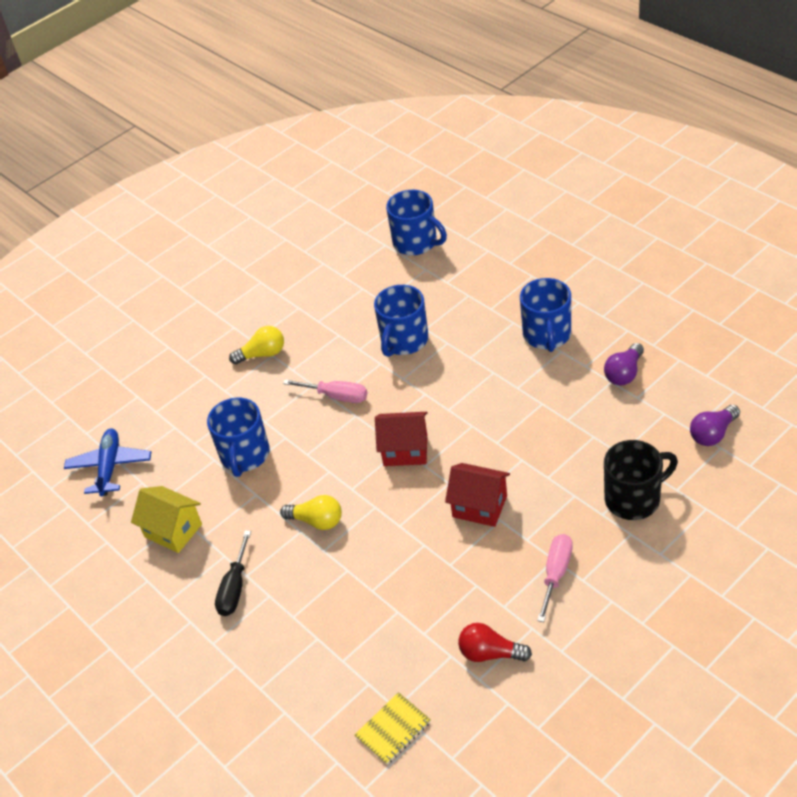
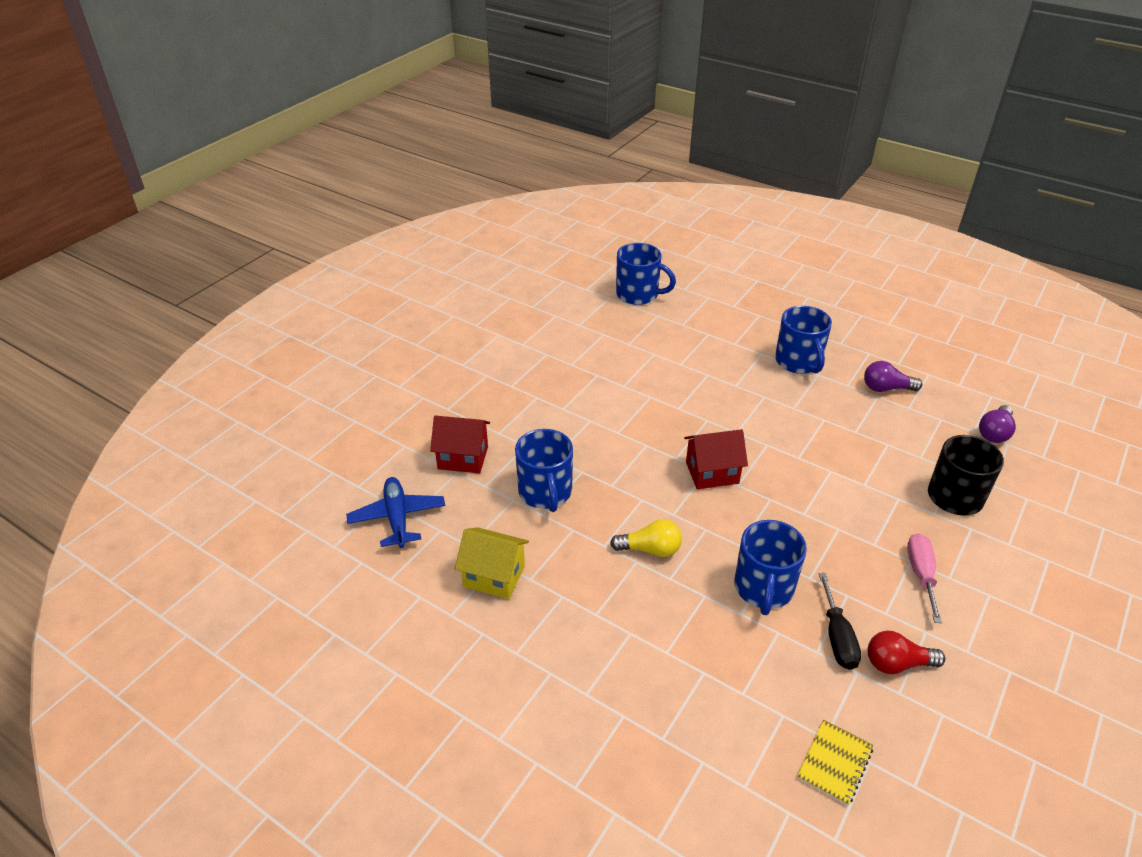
camera: 20 degrees left, 5 degrees down
(234, 588) = (588, 629): black screwdriver -> black screwdriver (837, 637)
(262, 354) = (526, 397): yellow light bulb -> none
(336, 396) = (619, 429): pink screwdriver -> none
(404, 341) = (664, 375): blue mug -> blue mug (763, 588)
(479, 506) = (812, 518): red house -> red house (463, 458)
(624, 373) = (886, 388): purple light bulb -> purple light bulb turned 75 degrees clockwise

